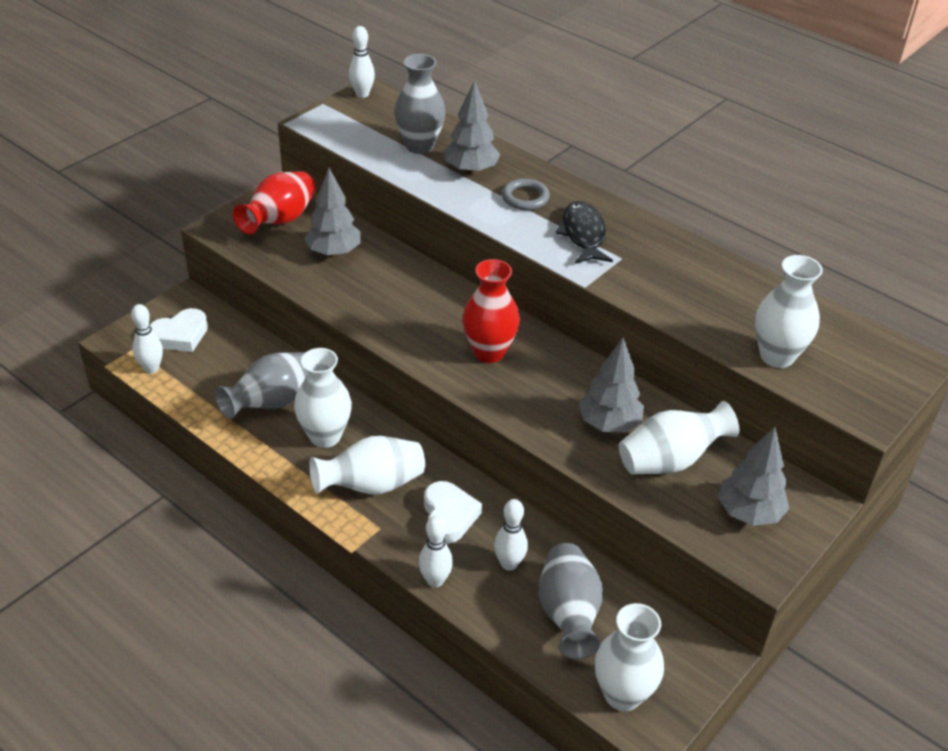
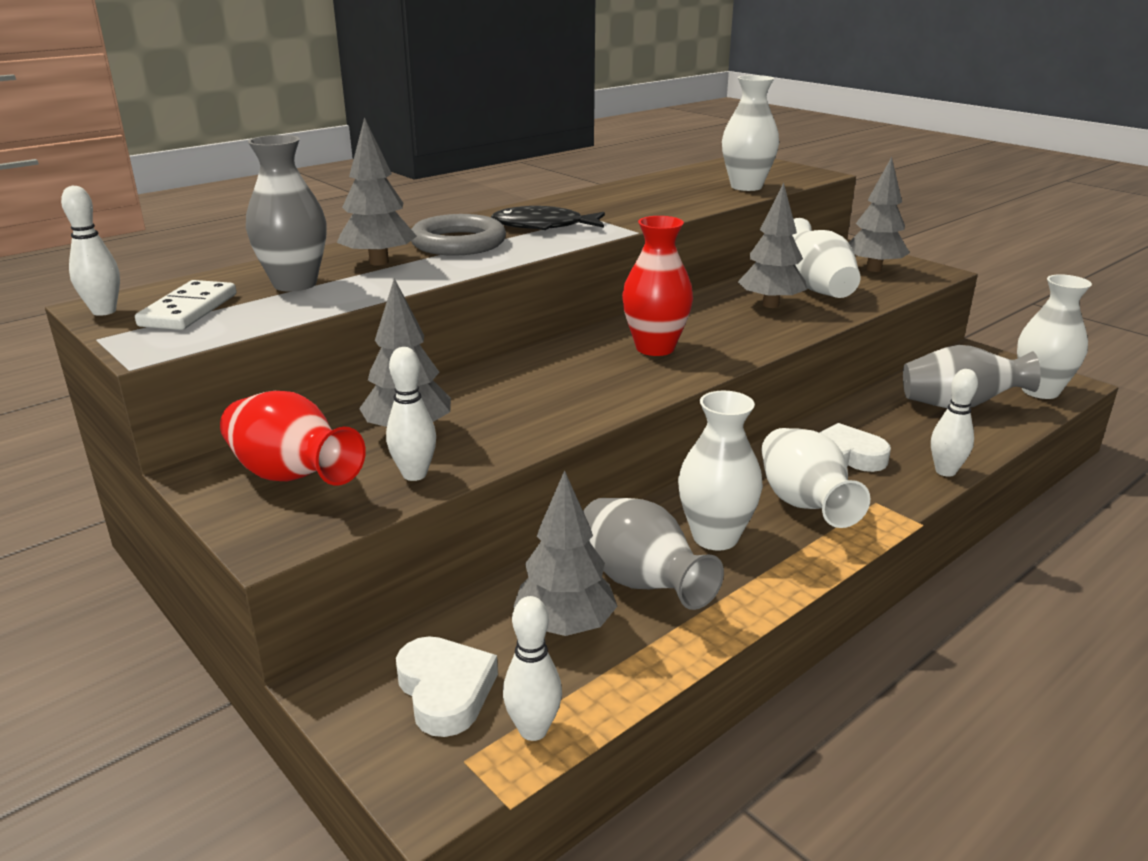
camera: 80 degrees left, 15 degrees down
(230, 373) = (565, 627): none -> grey tree
(368, 120) = (189, 310): none -> white domino
(509, 564) = (904, 429): white bowling pin -> white bowling pin (414, 474)
(525, 198) = (458, 243): grey ring -> grey ring, size x1.57

